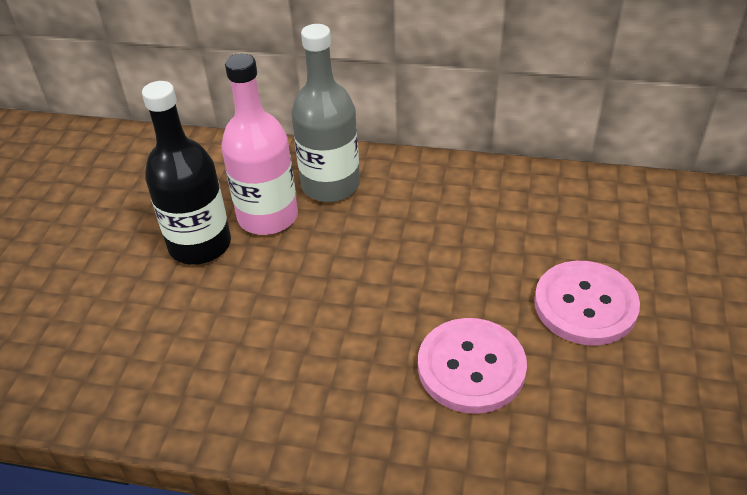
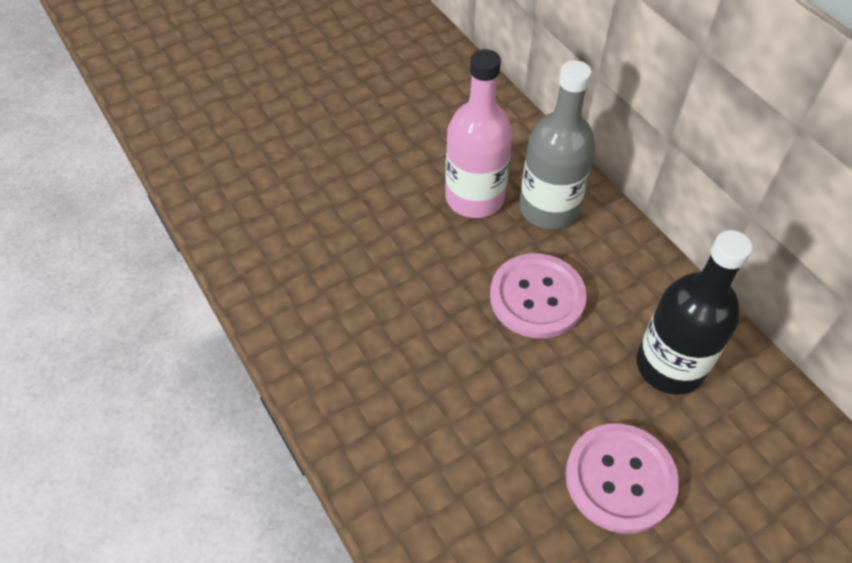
camera: 45 degrees right, 10 degrees up
(200, 245) = (407, 183): black bottle -> black bottle (669, 366)
(471, 367) = (472, 440): pink button -> pink button (537, 297)

